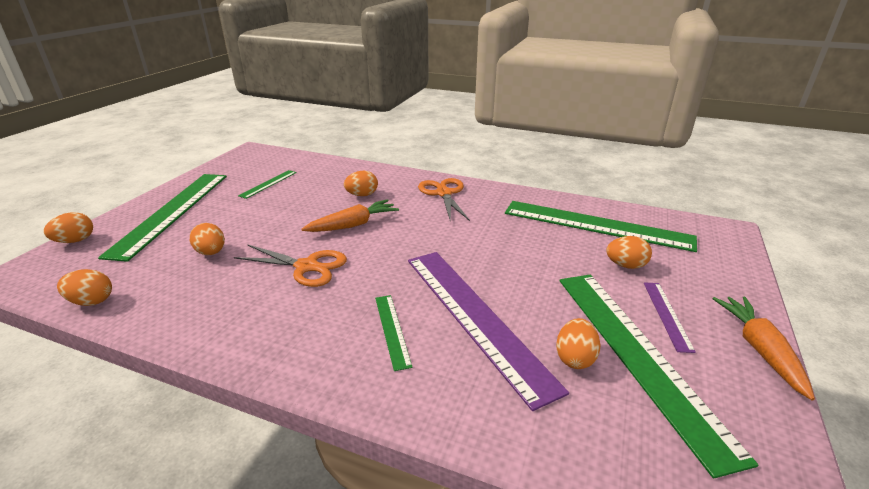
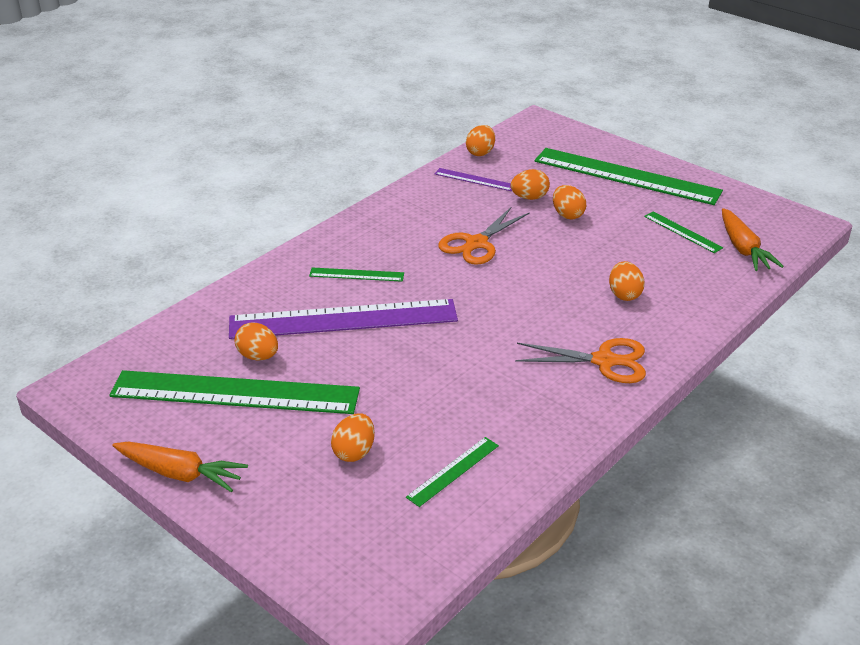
camera: 110 degrees right, 5 degrees up
(75, 241) = (584, 137): orange egg -> orange egg (567, 215)
(353, 225) = (547, 279): orange carrot -> orange carrot (743, 249)
(596, 225) = (453, 471): green ruler -> green ruler, size x0.44
(667, 315) = (262, 438): purple ruler -> purple ruler (474, 179)

